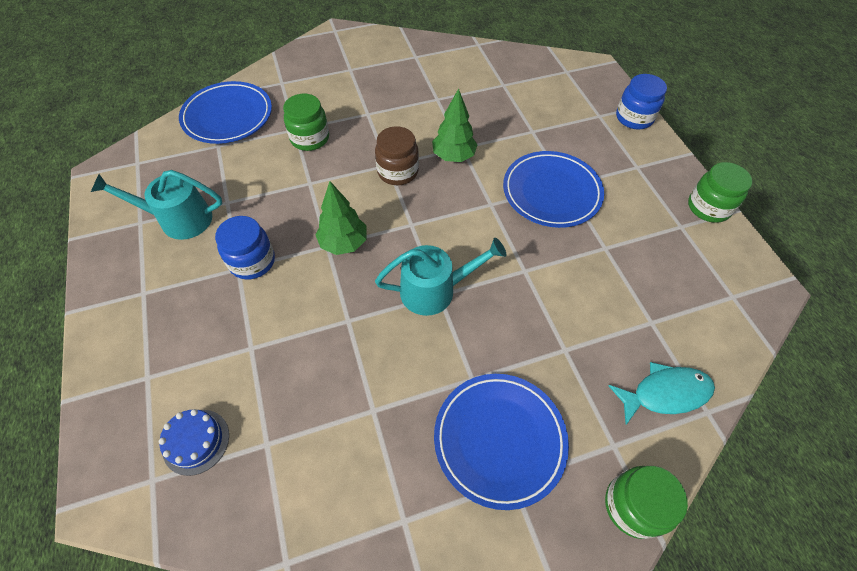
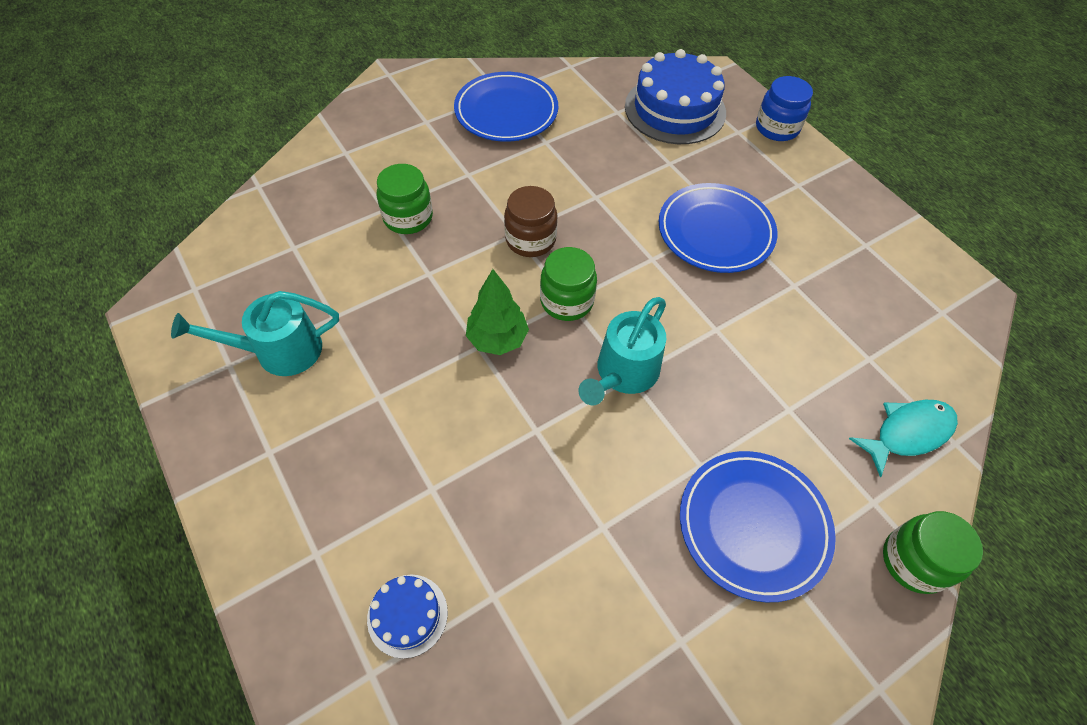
camera: 15 degrees left, 0 degrees up
(228, 116) = (292, 207): blue plate -> blue plate (506, 111)
(252, 261) = (393, 384): blue jar -> none
(434, 290) = (623, 373): turquoise watering can -> turquoise watering can turned 150 degrees clockwise
(453, 156) = (590, 209): green tree -> none
(551, 90) = (675, 109): none -> blue cake
(708, 207) = (887, 218): green jar -> green jar (566, 301)

